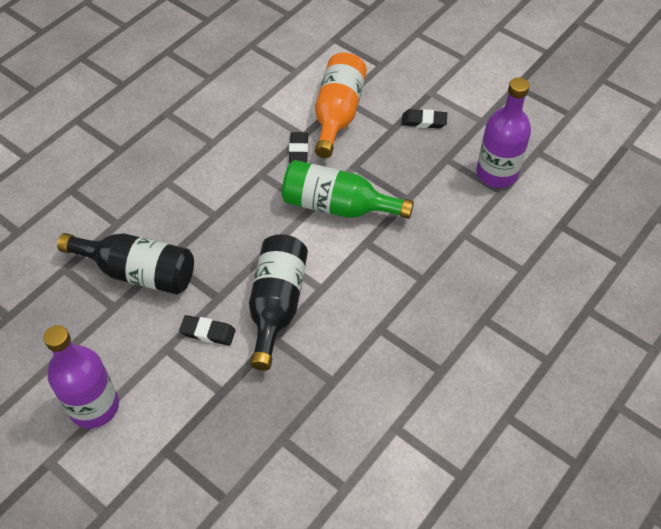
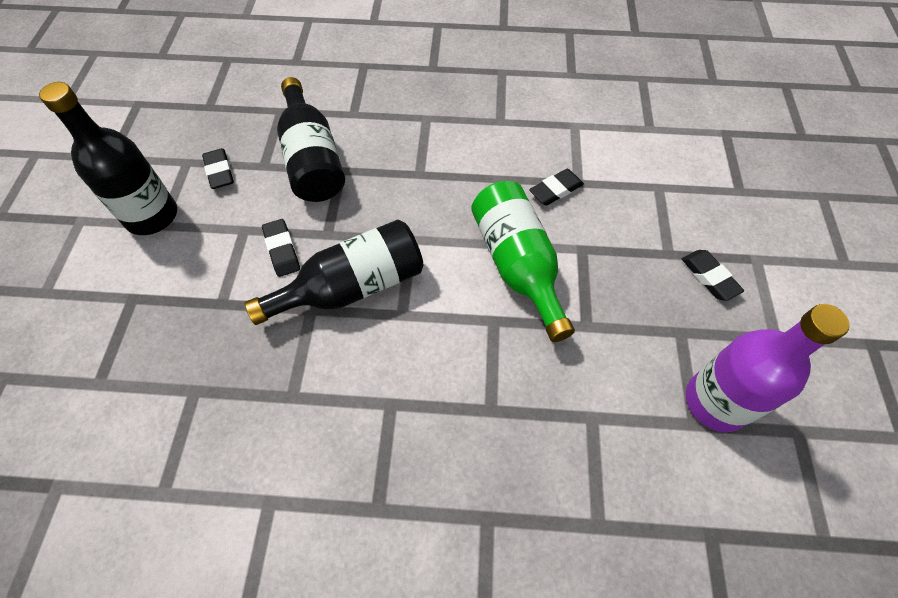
camera: 55 degrees right, 5 degrees up
(91, 339) = (219, 171): none -> black eraser
(94, 406) = (152, 216): purple bottle -> black bottle
(338, 114) = (635, 194): orange bottle -> none

